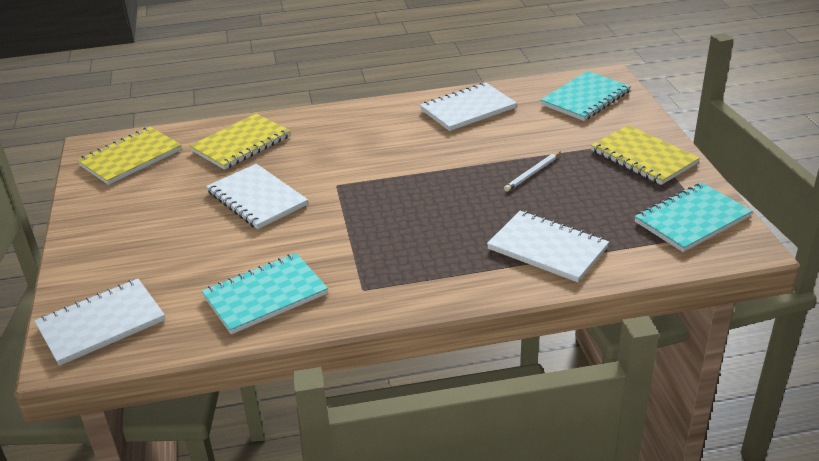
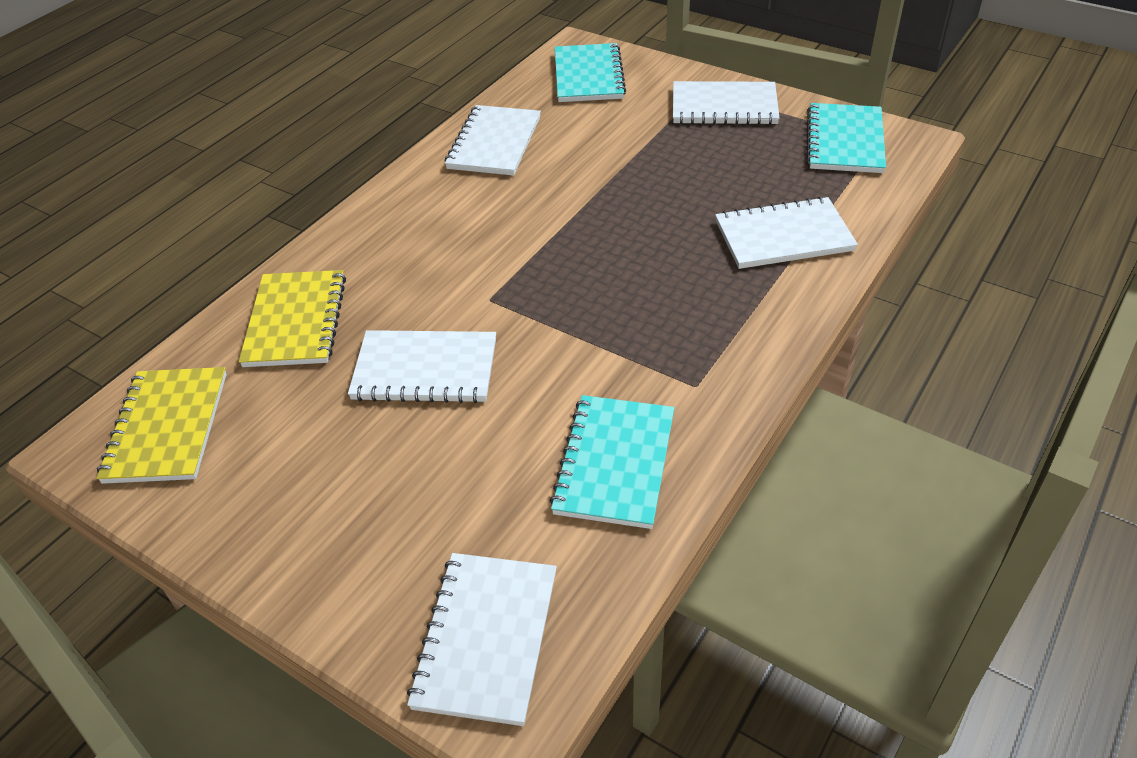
camera: 45 degrees left, 10 degrees up
(532, 173) = (659, 174): white pencil -> none
(643, 157) = (724, 106): yellow notebook -> white notebook

